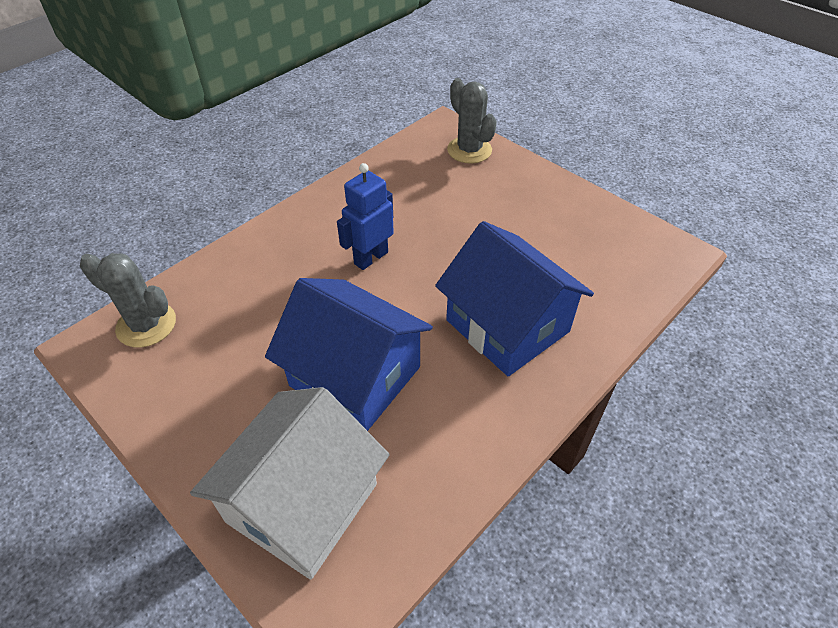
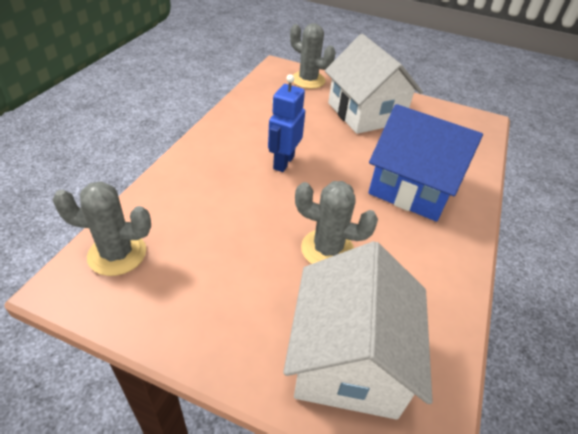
camera: 25 degrees left, 5 degrees down
(355, 376) = (327, 249): blue house -> grey cactus
(515, 210) = (365, 113): none -> white house

